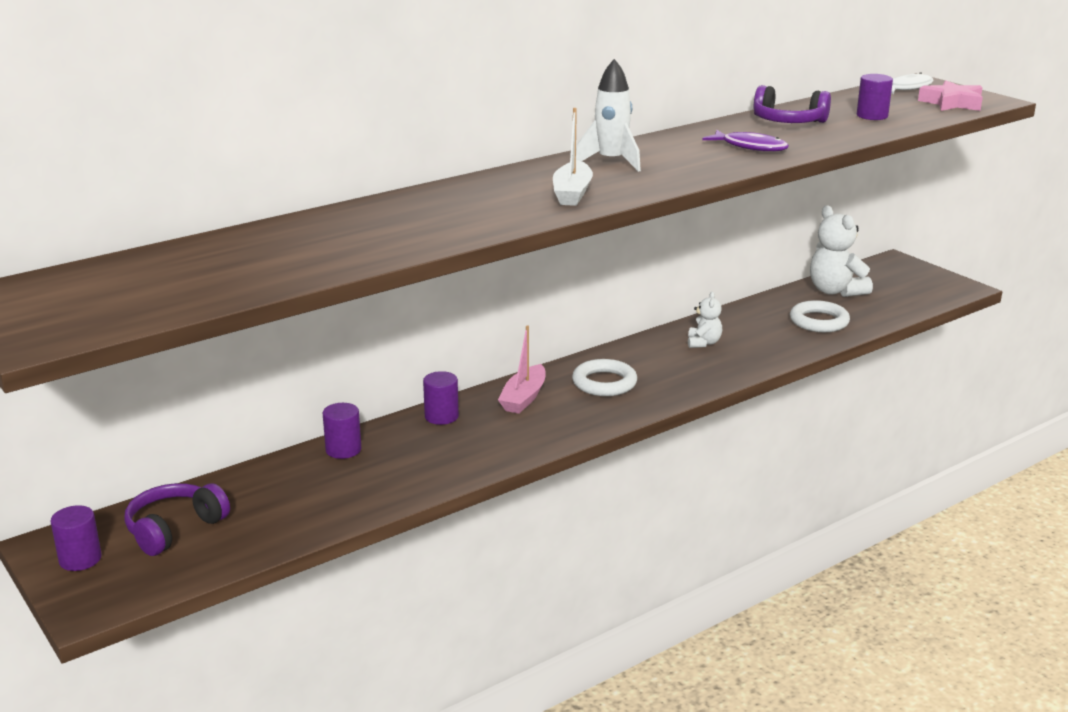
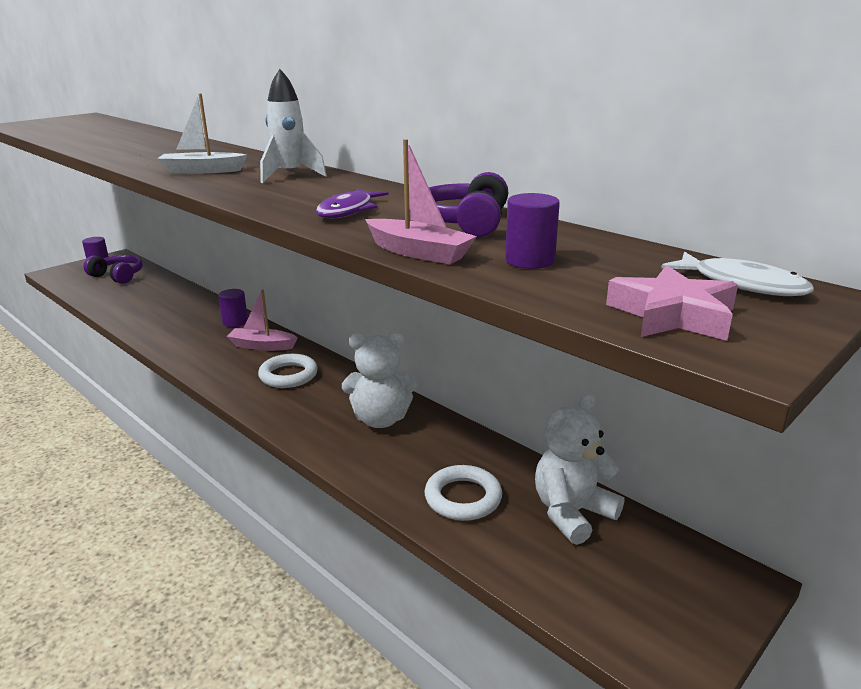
camera: 80 degrees right, 0 degrees up
(343, 450) = (194, 300): purple cylinder -> none
(703, 343) = (380, 419): white teddy bear -> white teddy bear, size x1.81
(857, 135) = (418, 252): none -> pink boat

